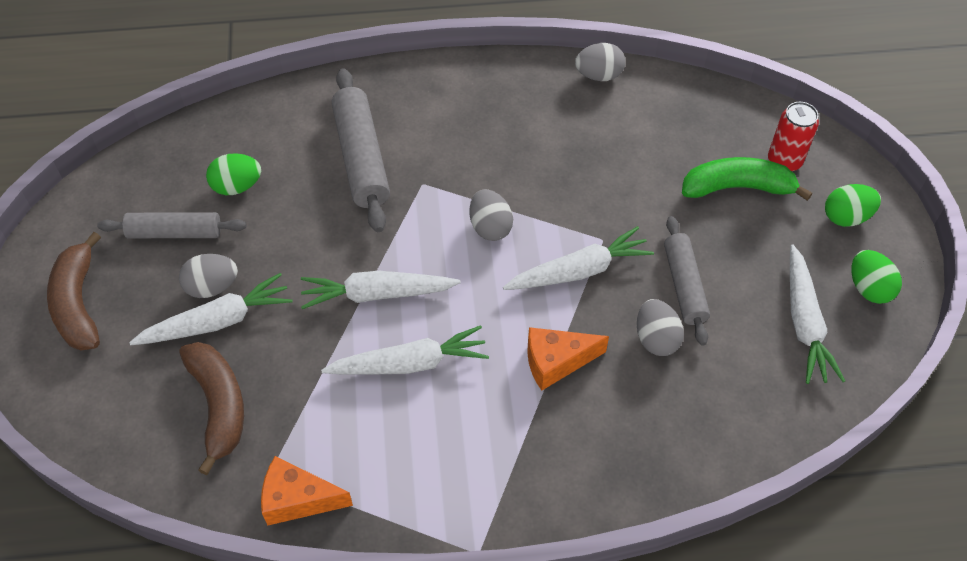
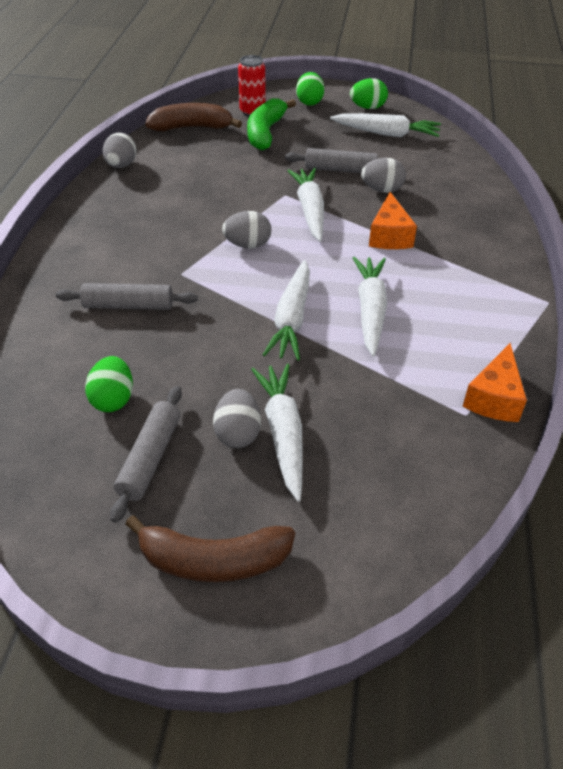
camera: 75 degrees left, 10 degrees down
(219, 406) = (385, 443): brown banana -> brown banana (192, 127)
(361, 158) = (128, 305): grey rolling pin -> grey rolling pin, size x0.67

